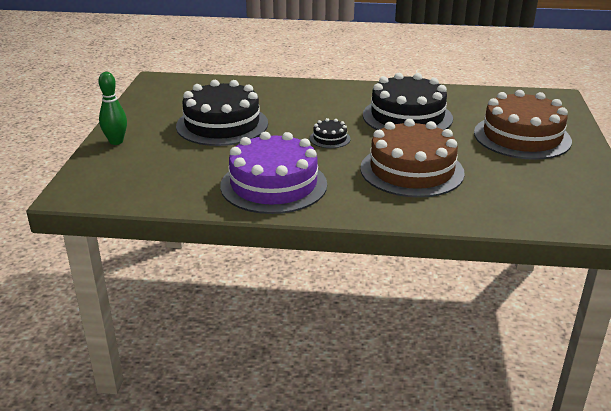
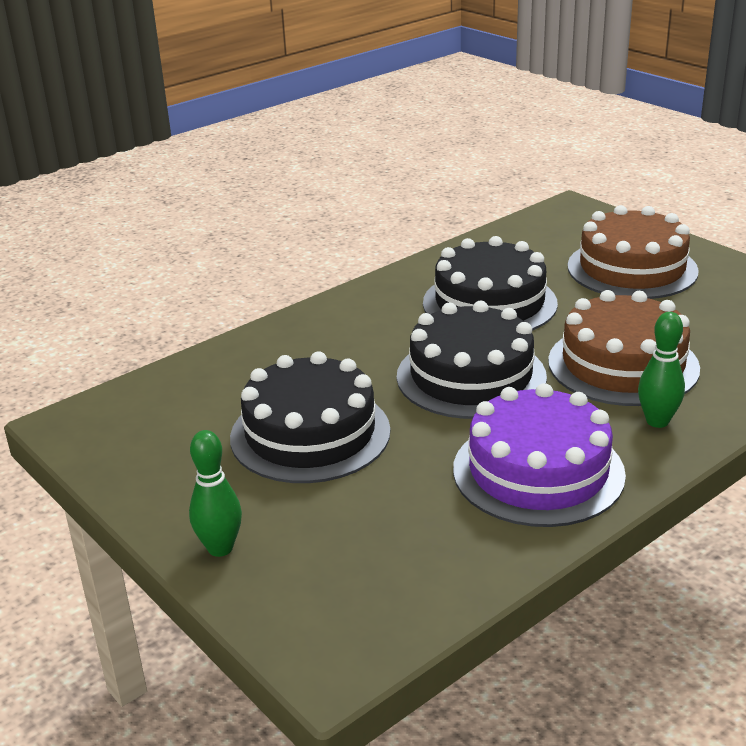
camera: 45 degrees left, 0 degrees up
(330, 138) = (471, 376): black cake -> black cake, size x2.32
(371, 199) = (657, 421): none -> green bowling pin

